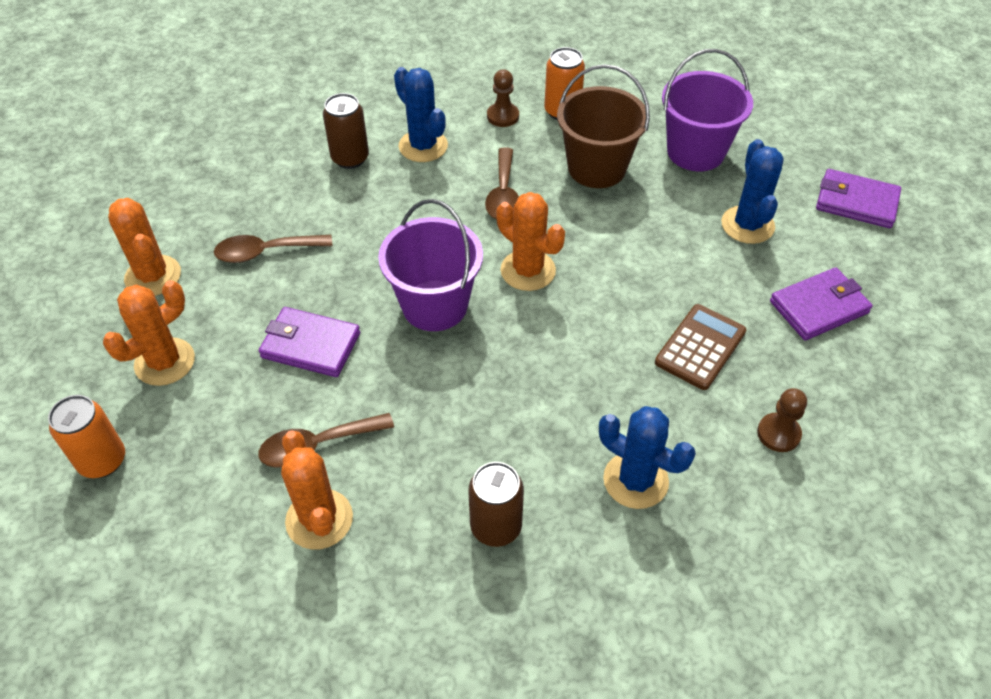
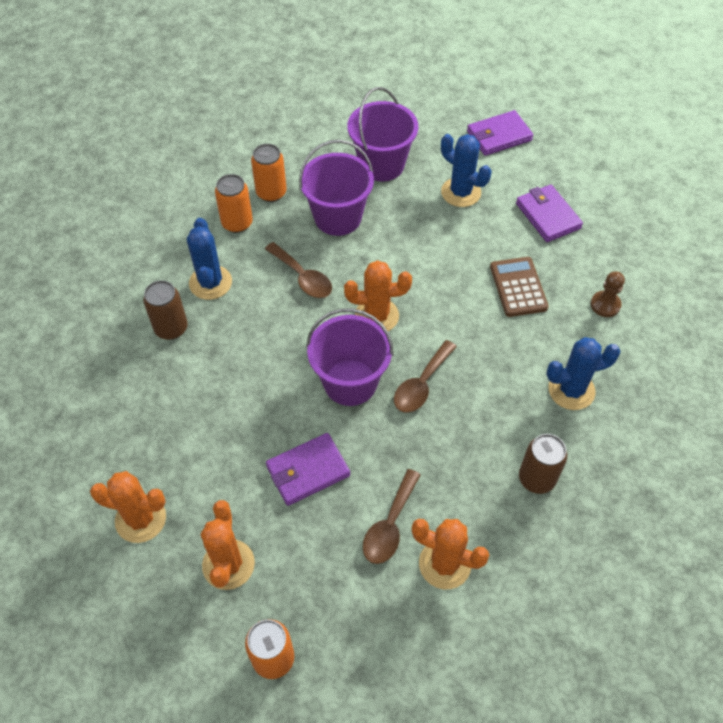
camera: 45 degrees left, 5 degrees up
(265, 252) = (198, 438): brown spoon -> brown spoon (421, 384)
(423, 146) = (210, 283): blue cactus -> blue cactus turned 75 degrees clockwise
(503, 116) = (237, 223): brown pawn -> orange can
(596, 168) = (338, 217): brown bucket -> purple bucket
(819, 307) = (548, 216): purple wallet -> purple wallet turned 45 degrees counterclockwise

